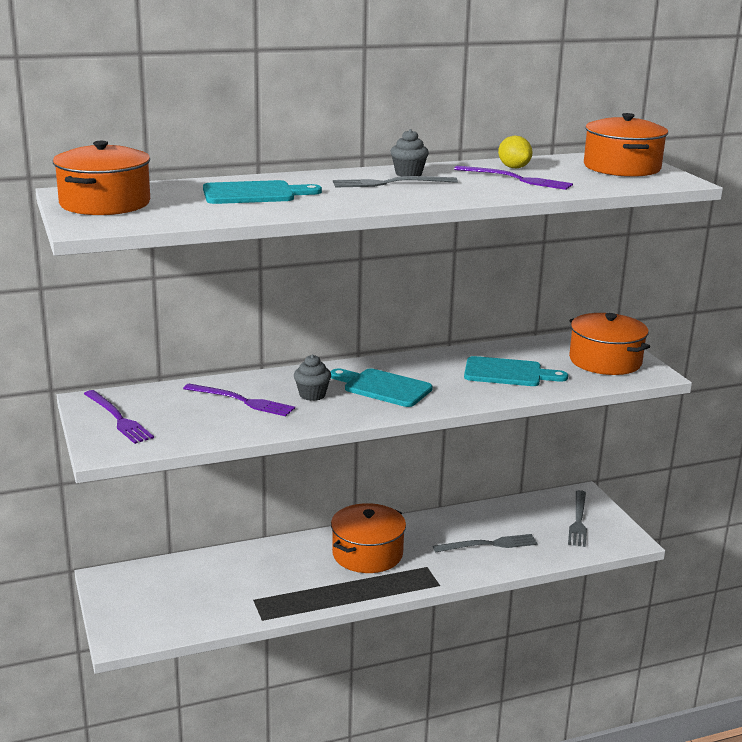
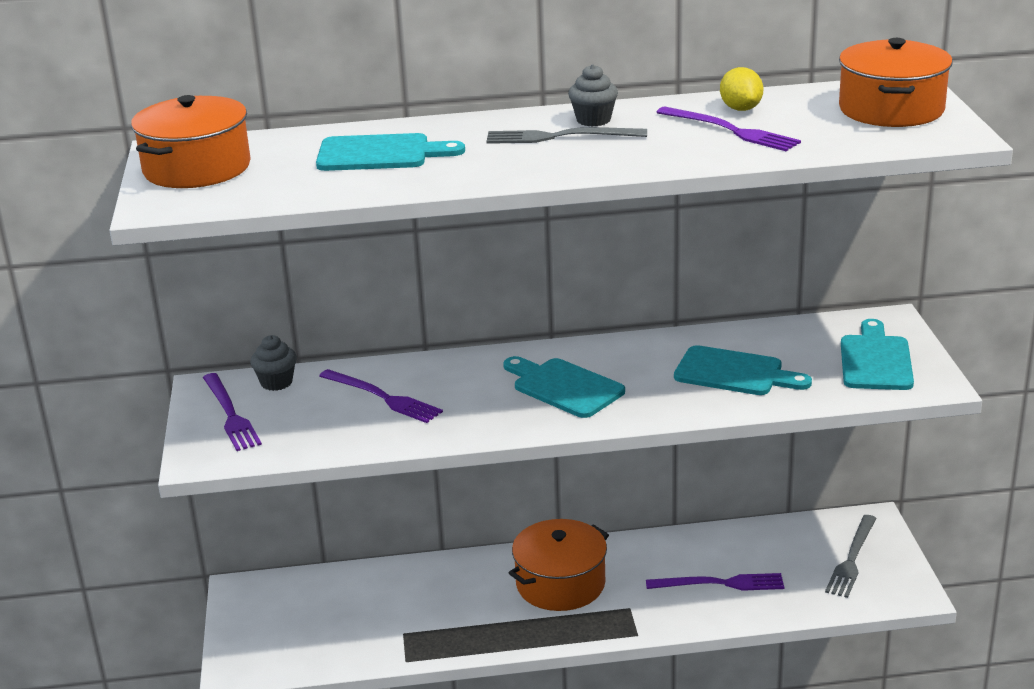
camera: 15 degrees right, 5 degrees up
(312, 395) = (471, 393): grey cupcake -> grey cupcake (276, 382)
(489, 544) = (720, 583): grey fork -> purple fork
(605, 361) = (875, 360): orange pot -> turquoise cutting board

